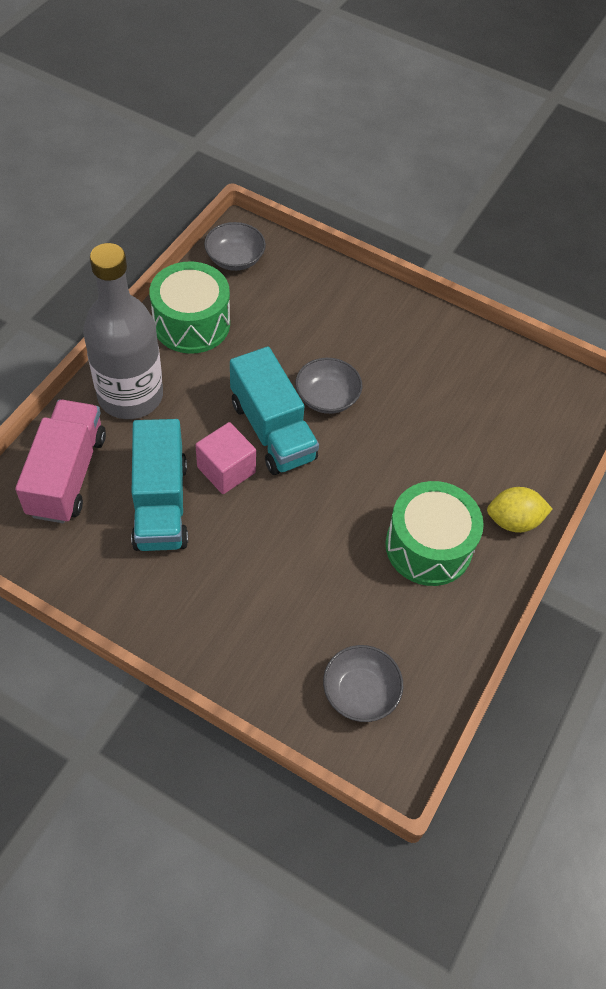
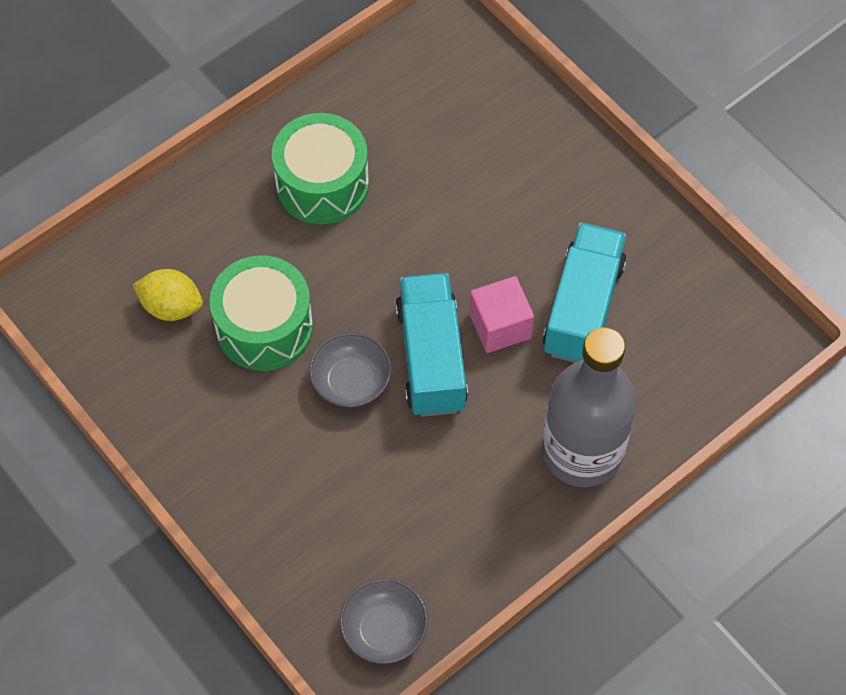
camera: 155 degrees left, 5 degrees up
(67, 475) = (676, 371): pink truck -> none
(191, 323) = (477, 536): green drum -> green drum (264, 327)
(360, 692) = (451, 79): grey bowl -> none
(513, 521) = (221, 183): yellow lemon -> yellow lemon (171, 306)

